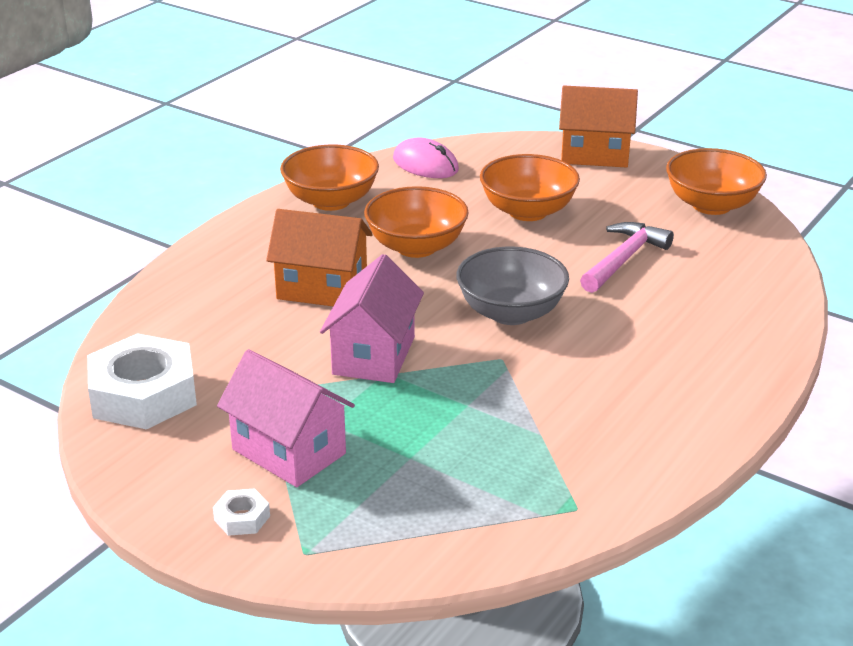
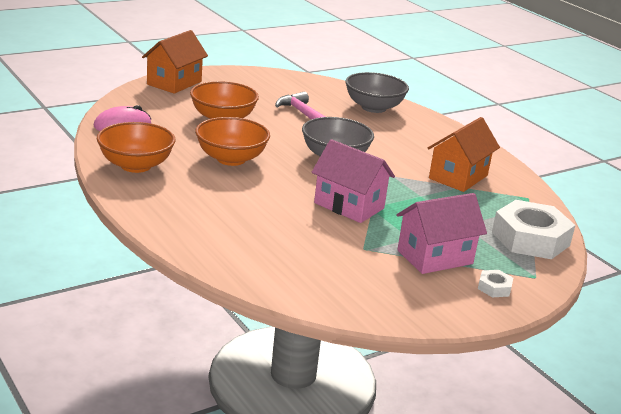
camera: 70 degrees left, 5 degrees down
(143, 394) = (335, 290): white nut -> white nut (530, 239)
(322, 289) = (254, 199): orange house -> orange house (458, 177)
(711, 205) = (269, 79): orange bowl -> none
(738, 303) = (373, 107): none -> grey bowl

